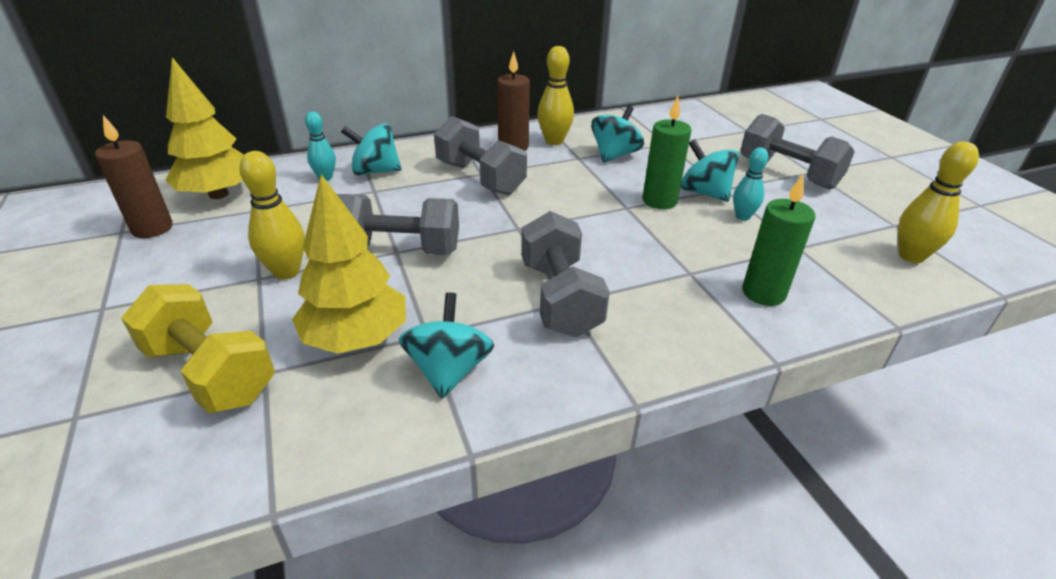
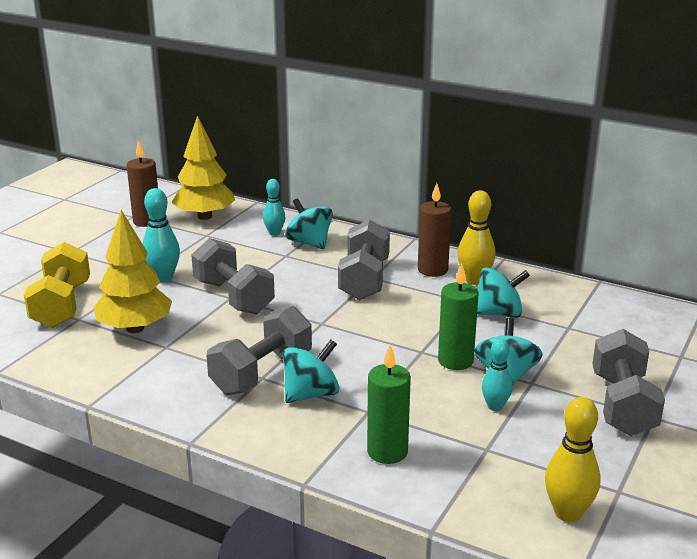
camera: 50 degrees right, 10 degrees down
(286, 272) = (163, 277): yellow bowling pin -> turquoise bowling pin
(449, 370) = (144, 368): turquoise spinning top -> turquoise spinning top (311, 394)

